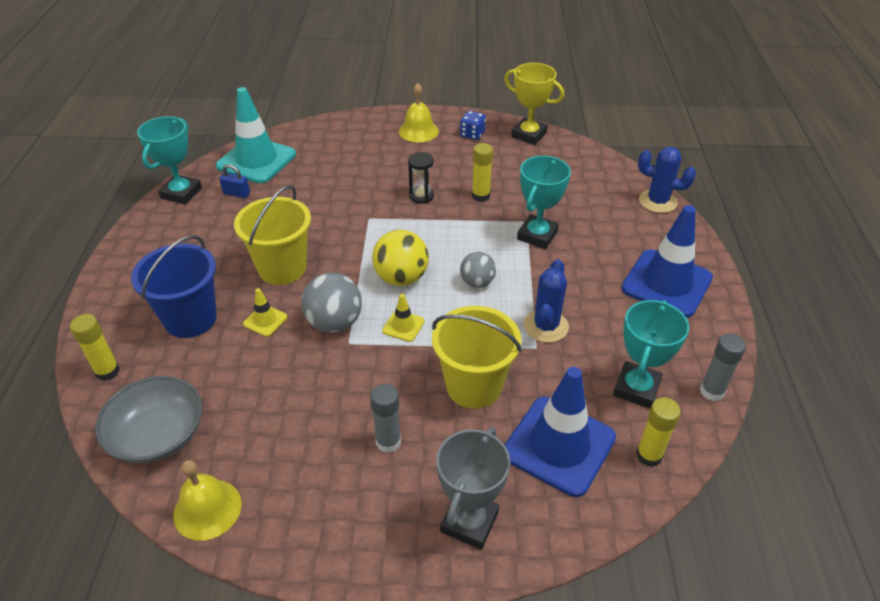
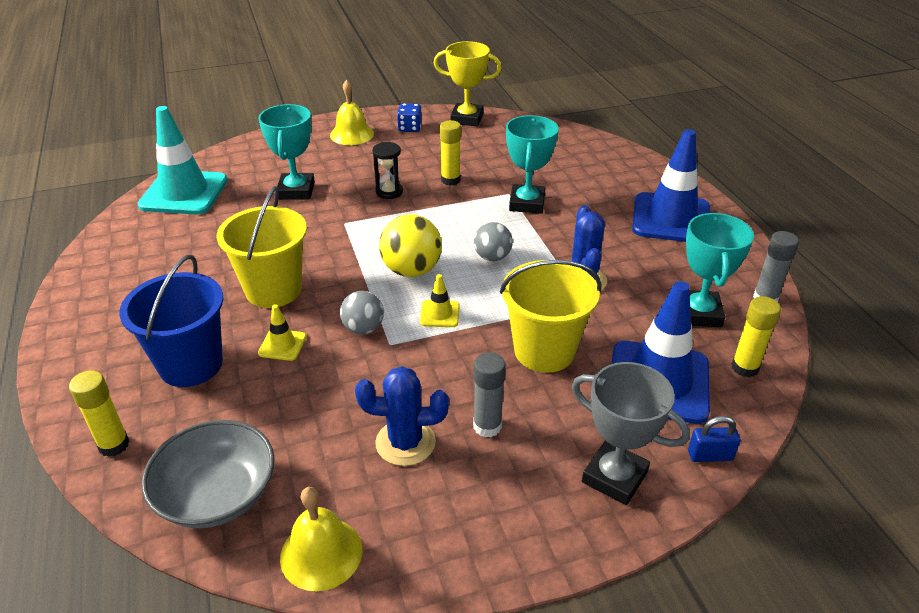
camera: 20 degrees left, 5 degrees down
(181, 193) = (109, 241): turquoise trophy -> turquoise trophy (296, 191)
(236, 193) = (178, 229): blue padlock -> blue padlock (710, 455)
(334, 323) = (363, 328): grey ball -> grey ball, size x0.64
(469, 522) = (614, 477): grey trophy -> grey trophy turned 60 degrees counterclockwise
(657, 201) = (621, 153): blue cactus -> blue cactus (405, 442)

